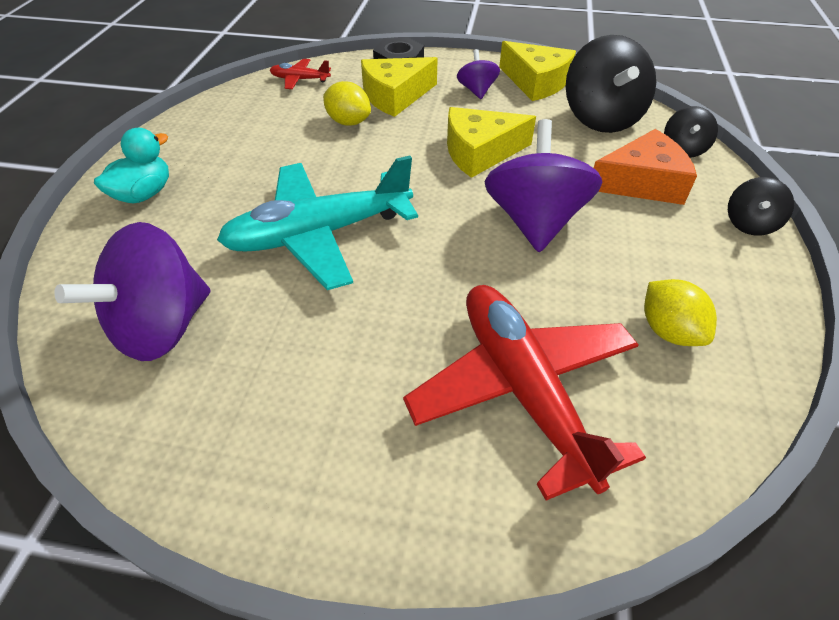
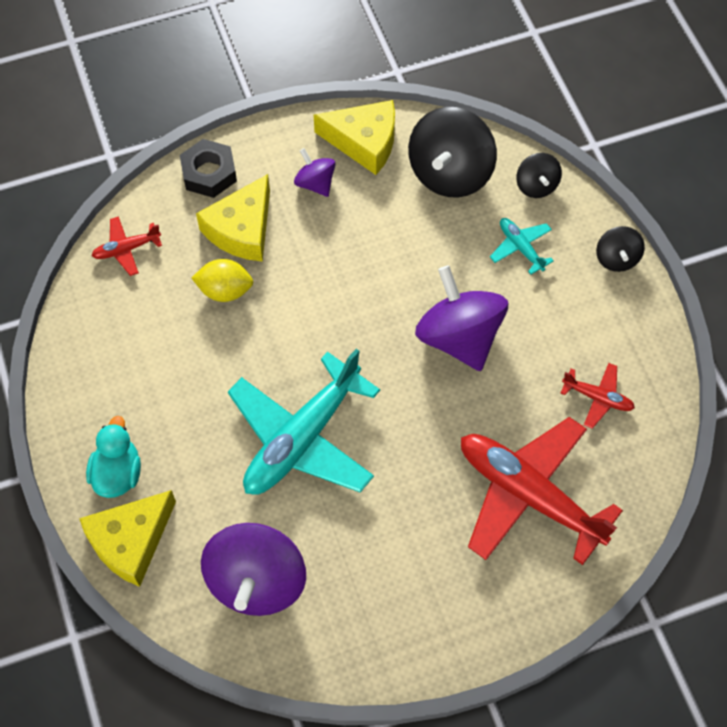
camera: 30 degrees left, 15 degrees up
(480, 152) = (370, 274): yellow cheese -> yellow cheese (130, 541)
(601, 118) = (450, 173): black spinning top -> black spinning top turned 60 degrees clockwise
(642, 182) = (520, 247): orange cheese -> turquoise plane
(668, 331) = (598, 398): yellow lemon -> red plane

